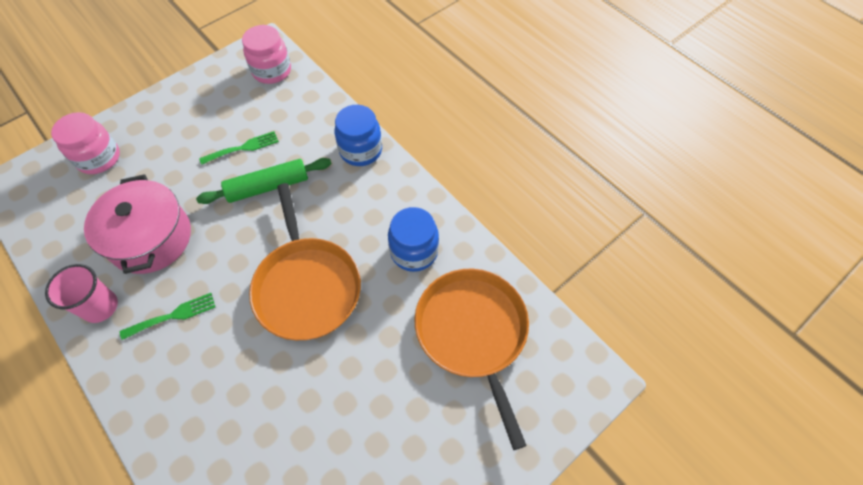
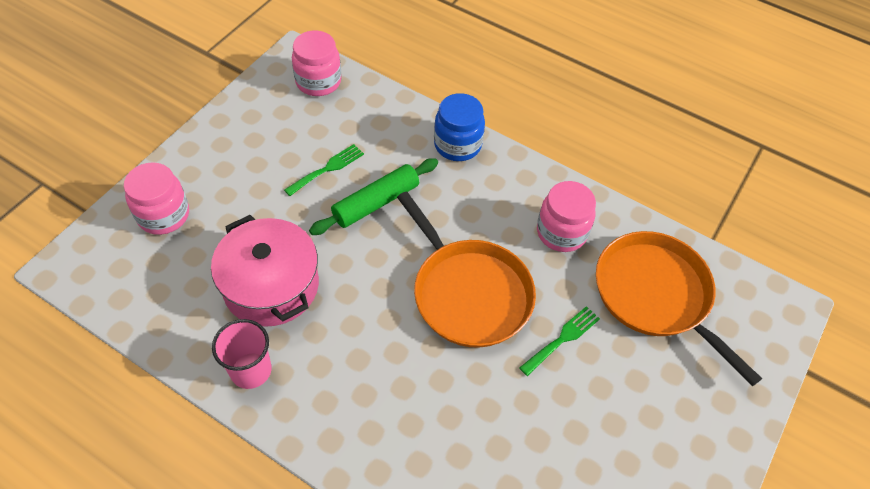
camera: 20 degrees left, 5 degrees down
(173, 315) = (339, 358): green fork -> green fork (562, 339)
(414, 251) = (561, 232): blue jar -> pink jar

